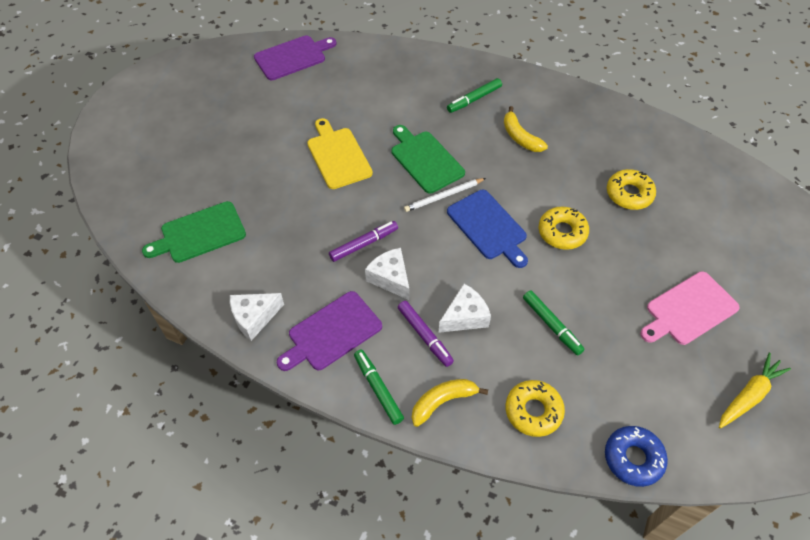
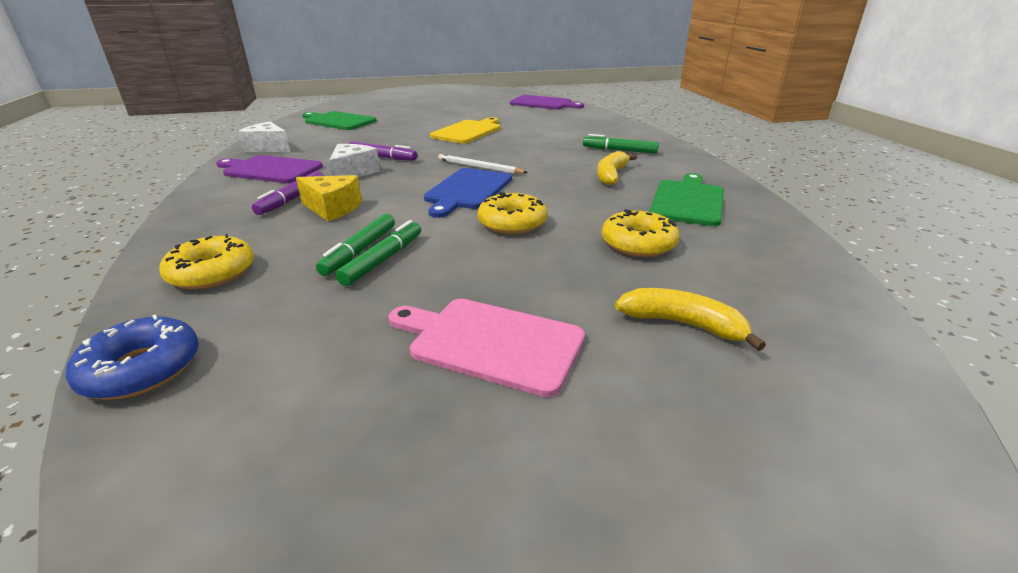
camera: 55 degrees right, 25 degrees down
(378, 389) = (212, 197): green marker -> green marker (383, 259)
(425, 160) = (512, 153): green cutting board -> green cutting board (688, 201)
(443, 401) = (207, 225): yellow banana -> yellow banana (683, 324)
(465, 317) = (332, 208): white cheese -> yellow cheese
(749, 395) = (345, 474): yellow carrot -> none

